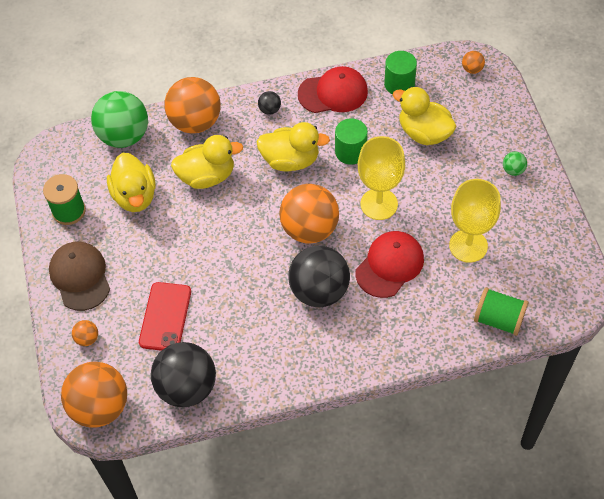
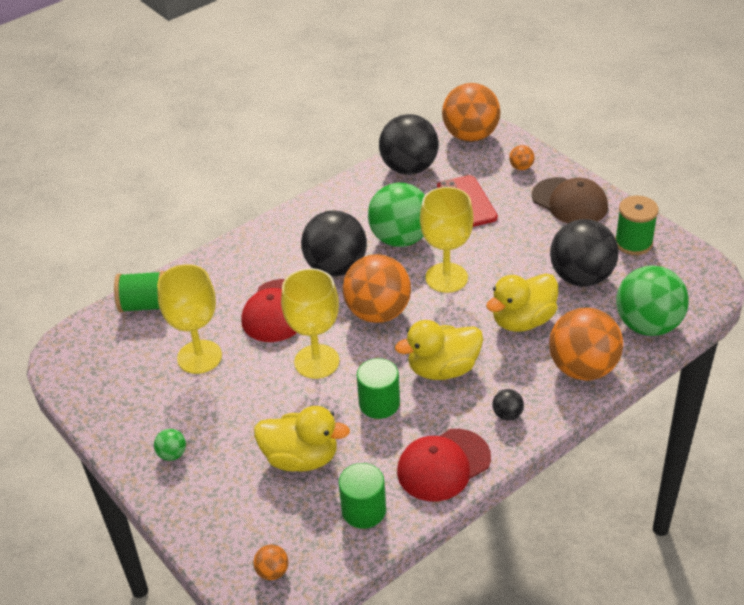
camera: 155 degrees right, 15 degrees down
(135, 196) = (581, 277): yellow duck -> black ball
(236, 240) = (446, 278): none -> yellow goblet
(248, 299) = (400, 239): none -> green ball

